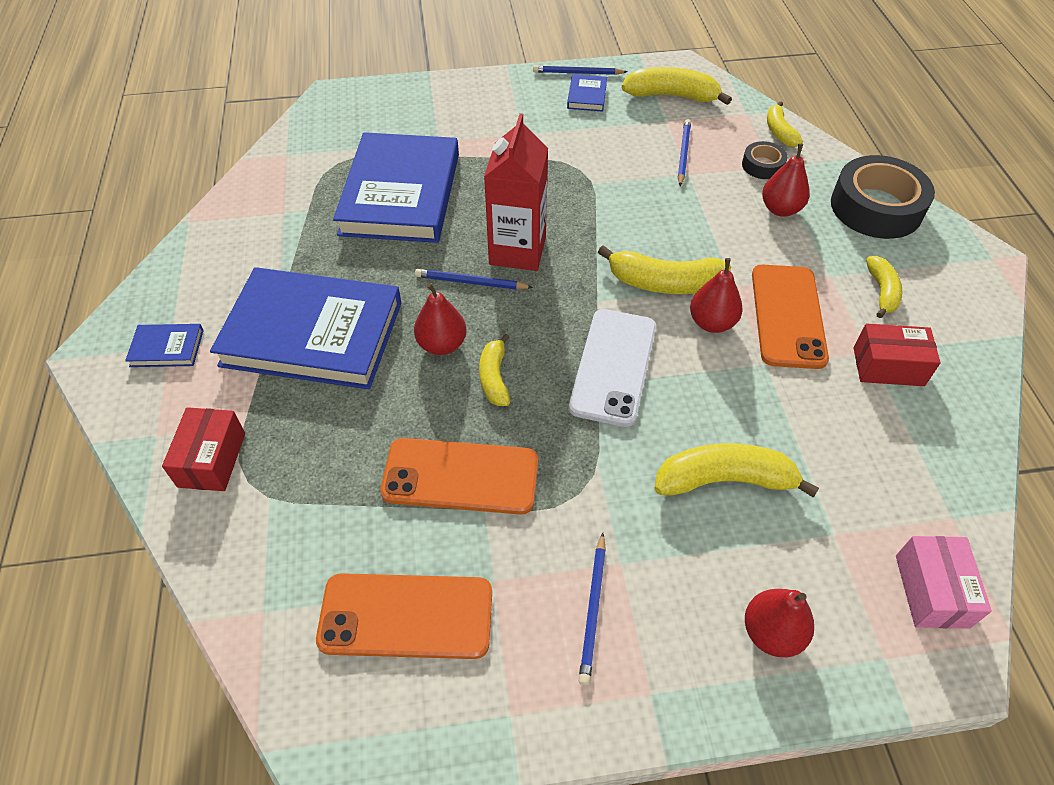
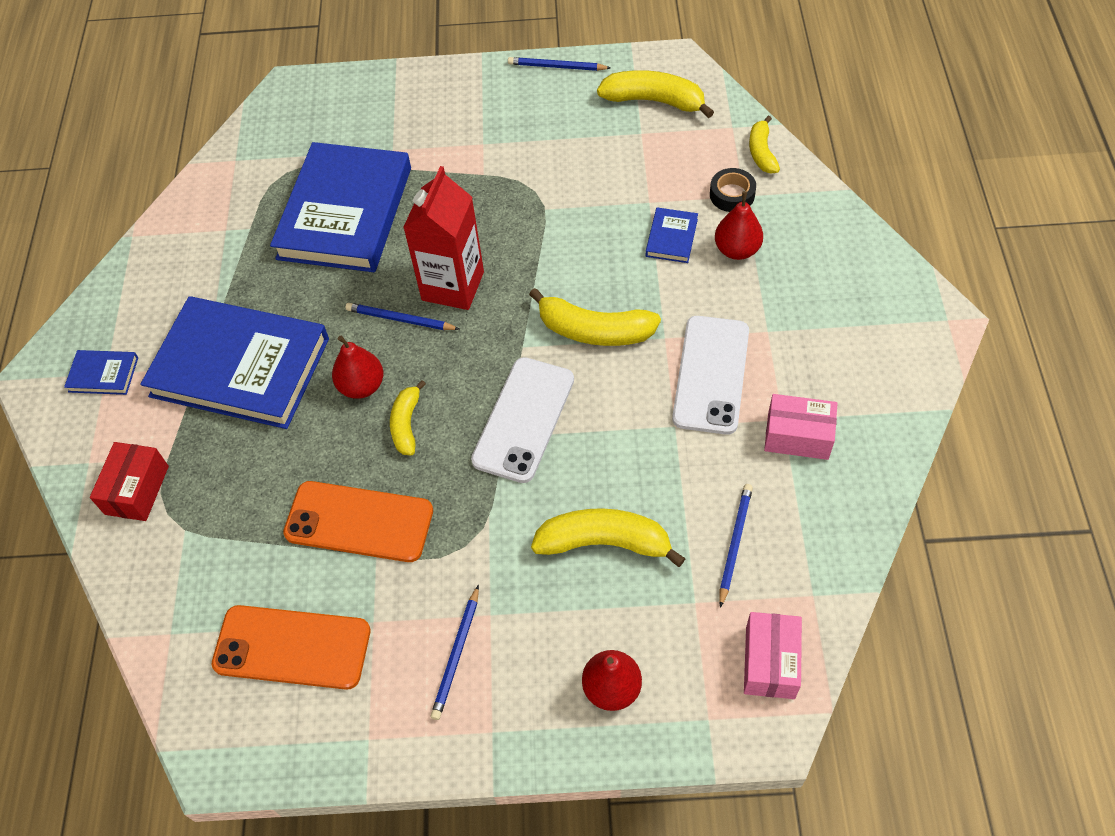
camera: 10 degrees right, 5 degrees up
(587, 96) = (561, 97): blue book -> blue book (671, 238)
(683, 154) = (649, 176): blue pencil -> blue pencil (734, 543)
(712, 323) = (632, 378): red pear -> none
(787, 316) = (711, 374): orange phone -> white phone
(876, 207) = (841, 252): black tape -> none
(882, 292) = (816, 353): yellow banana -> none
(888, 366) = (798, 436): red box -> pink box

